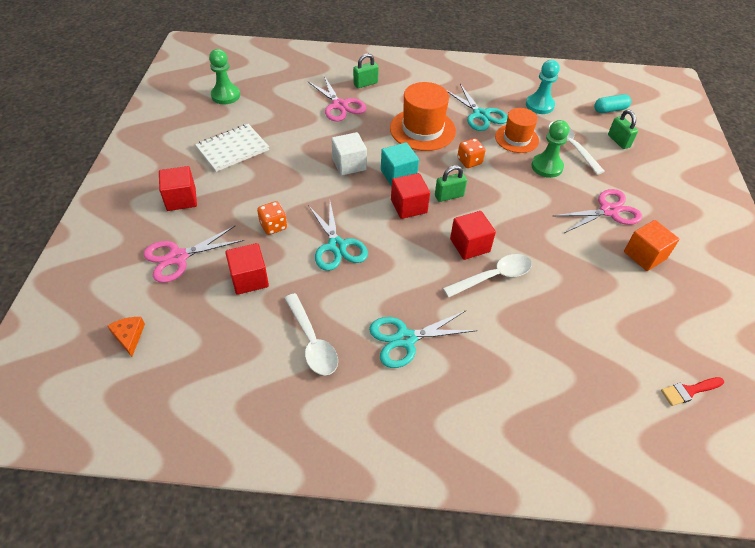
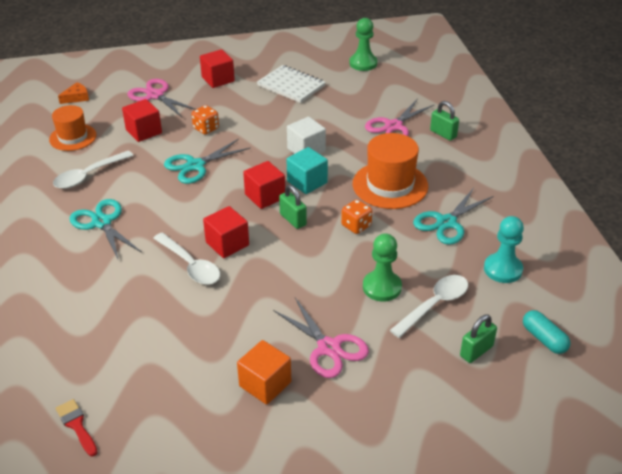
camera: 75 degrees right, 10 degrees down
(516, 138) = (420, 257): orange hat -> orange hat (73, 137)

